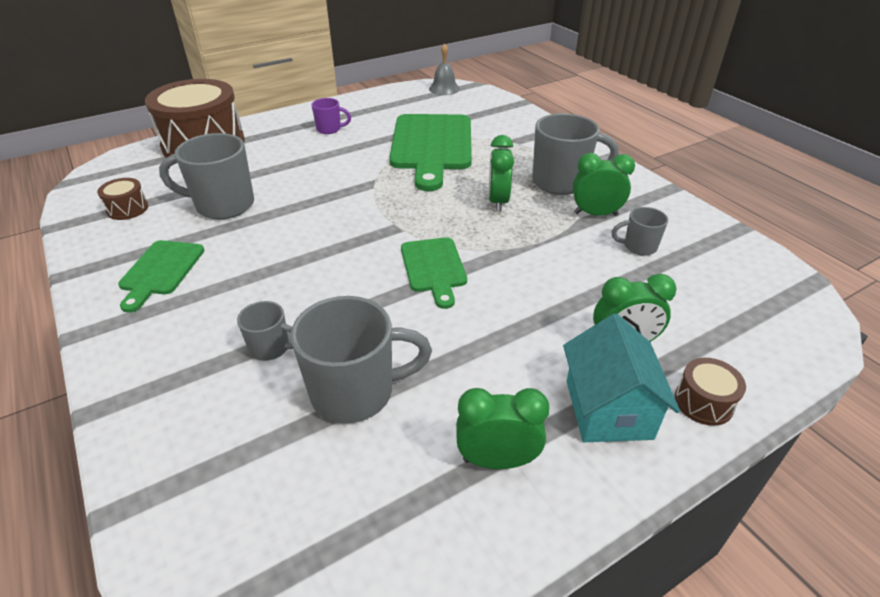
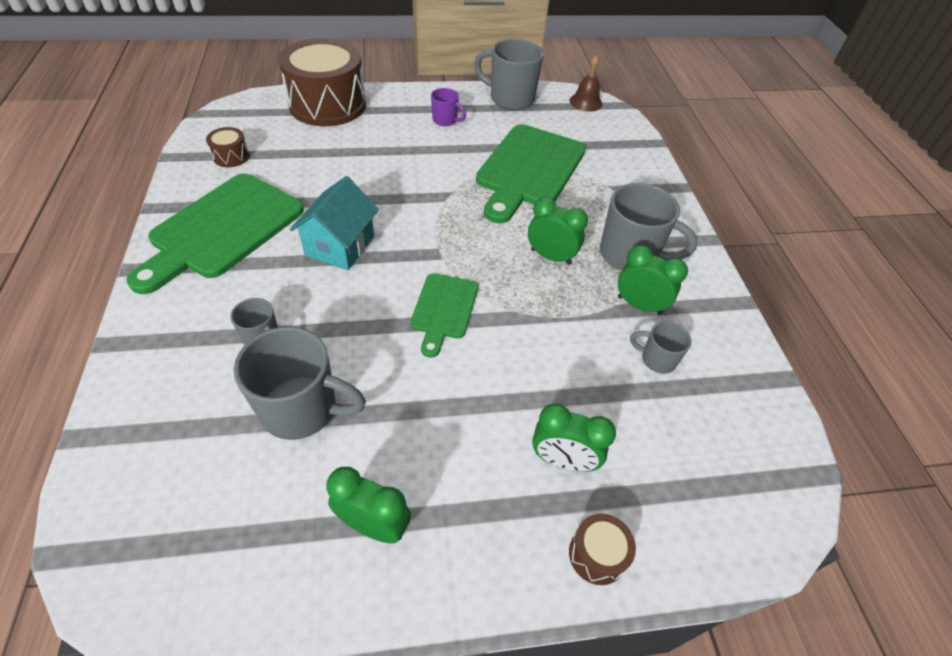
camera: 20 degrees right, 10 degrees up
(161, 271) = (222, 229): green cutting board -> green cutting board, size x1.87
(223, 205) = (306, 178): grey mug -> grey mug (510, 99)
(444, 89) = (585, 102): grey bell -> brown bell
(498, 202) = (551, 257): green clock -> green clock turned 90 degrees clockwise
(608, 409) = (502, 521): turquoise house -> turquoise house (340, 246)

